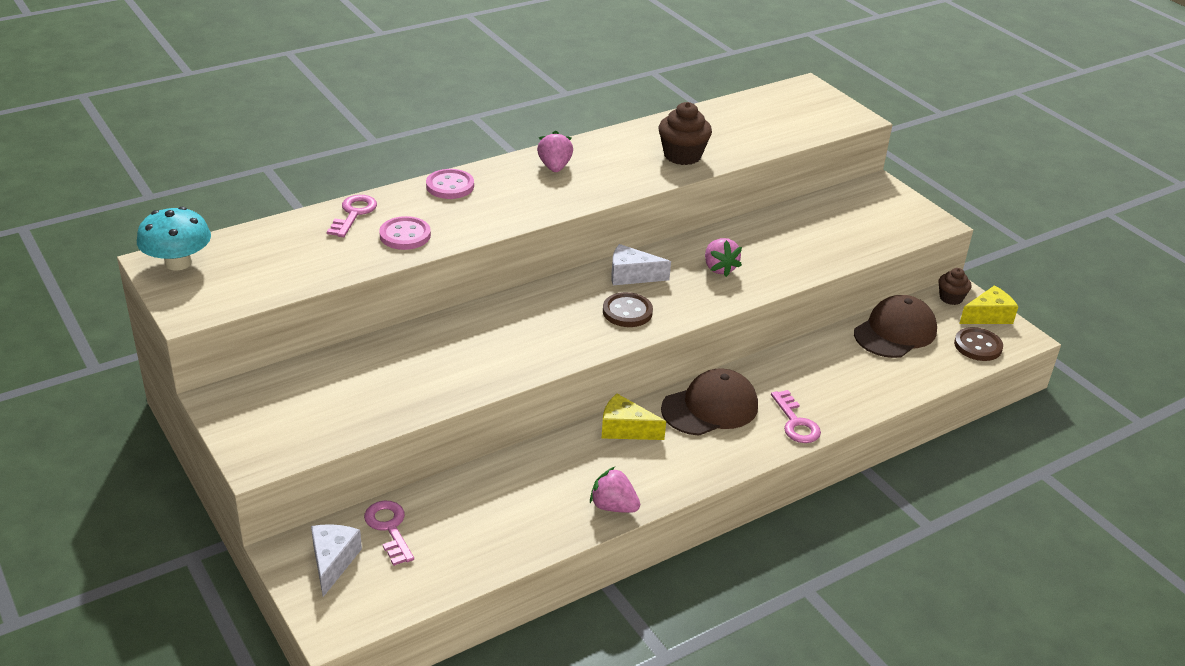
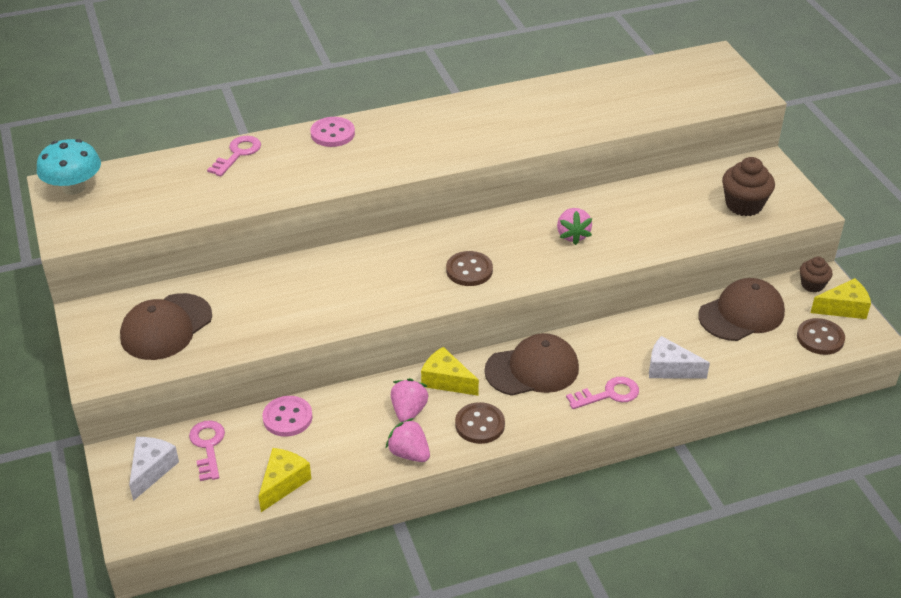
camera: 15 degrees right, 5 degrees up
(318, 403) = (166, 327): none -> brown cap
(405, 235) = (275, 179): pink button -> pink button (287, 418)
(487, 555) = (283, 483): none -> yellow cheese
(554, 167) = (435, 122): pink strawberry -> pink strawberry (408, 411)
(631, 275) = (486, 234): white cheese -> white cheese (670, 369)
(676, 468) = (480, 424): none -> brown button
(682, 155) = (561, 120): brown cupcake -> brown cupcake (744, 205)
(796, 422) = (608, 394): pink key -> pink key turned 105 degrees counterclockwise

